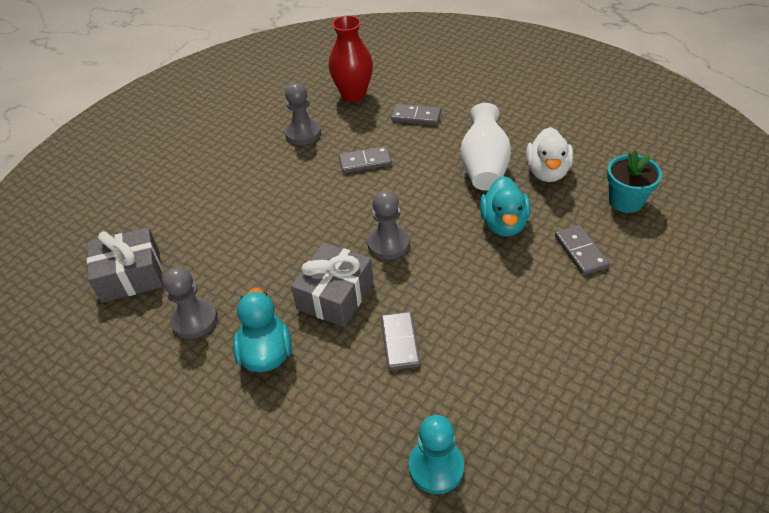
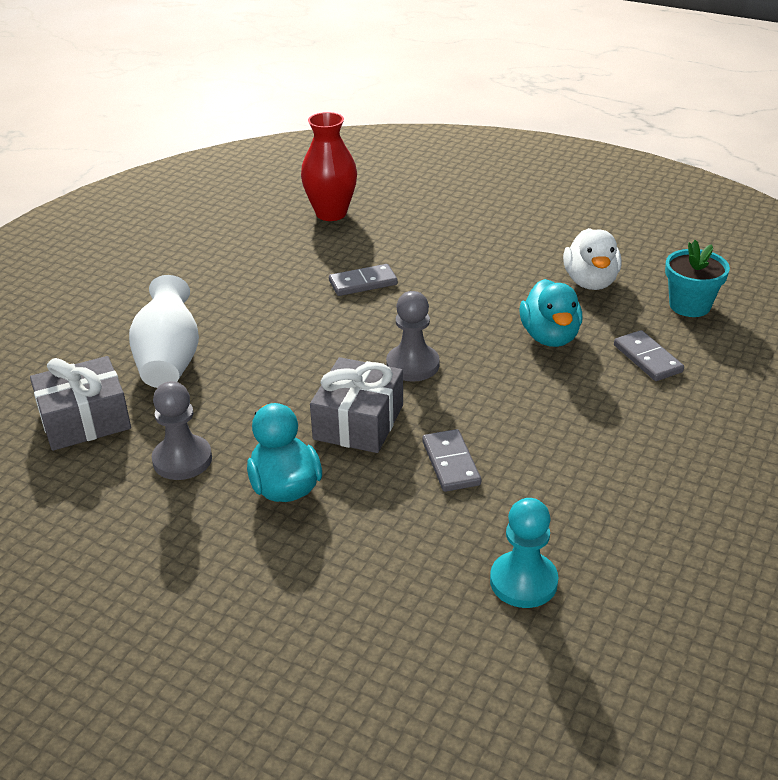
camera: 10 degrees left, 10 degrees down
(303, 133) = (275, 257): grey pawn -> none
(416, 117) = (416, 233): grey domino -> none
(484, 167) = (513, 281): white vase -> white vase (169, 360)

